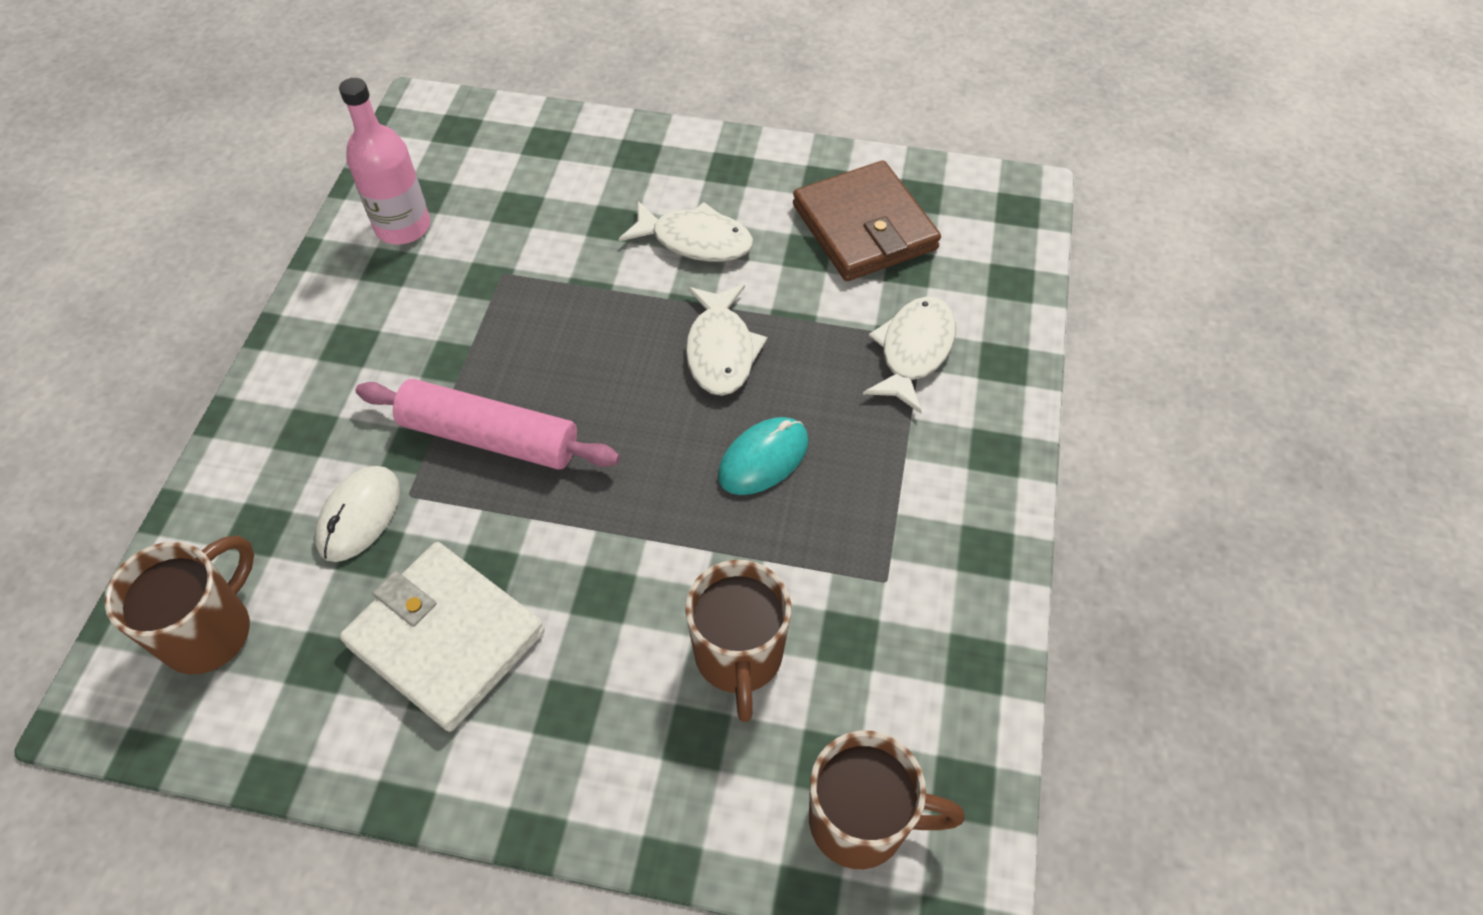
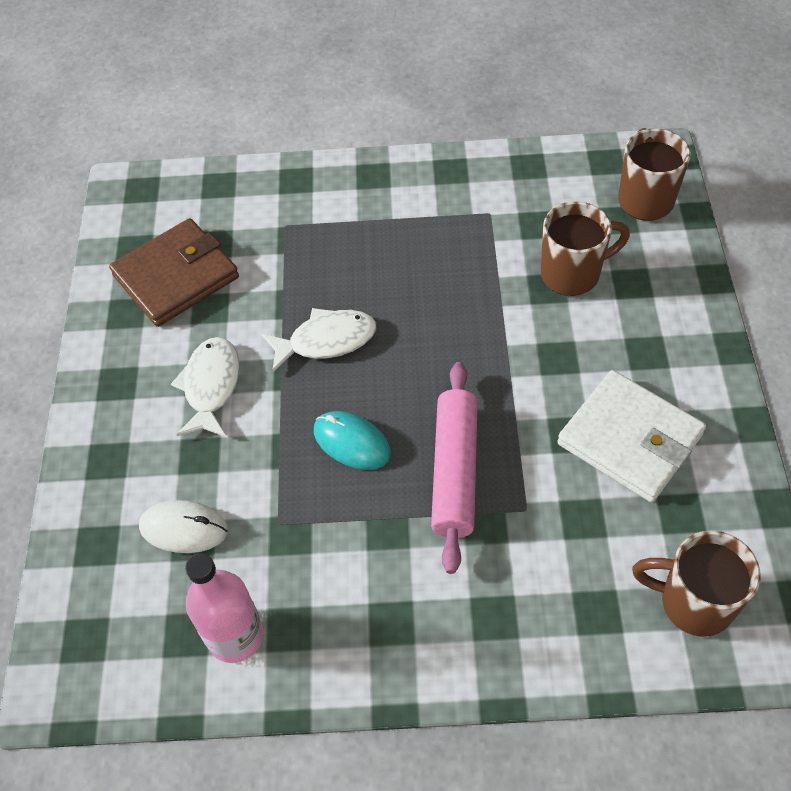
camera: 100 degrees left, 0 degrees up
(359, 515) = (557, 538): white mouse -> white mouse (184, 528)
(446, 638) = (630, 439): white wallet -> white wallet turned 75 degrees counterclockwise
(763, 459) = (418, 293): turquoise mouse -> turquoise mouse (352, 442)
(913, 351) = (298, 228): white fish -> none

